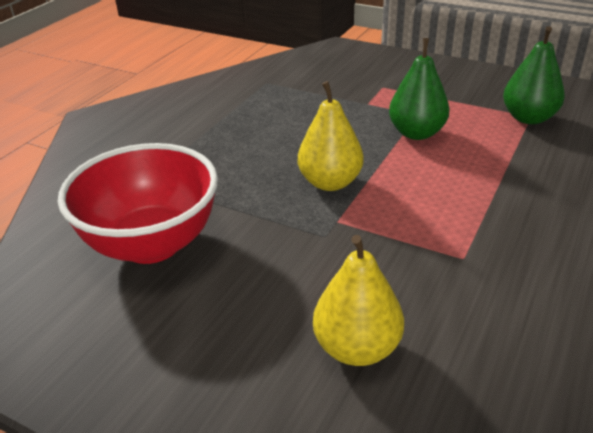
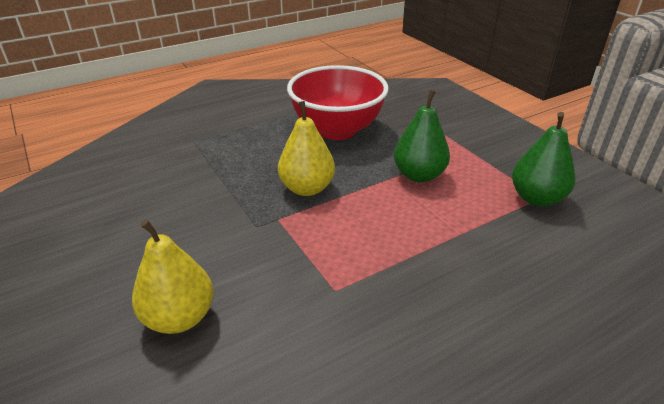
camera: 30 degrees right, 0 degrees up
(152, 244) = (148, 184): red bowl -> red bowl (337, 130)

